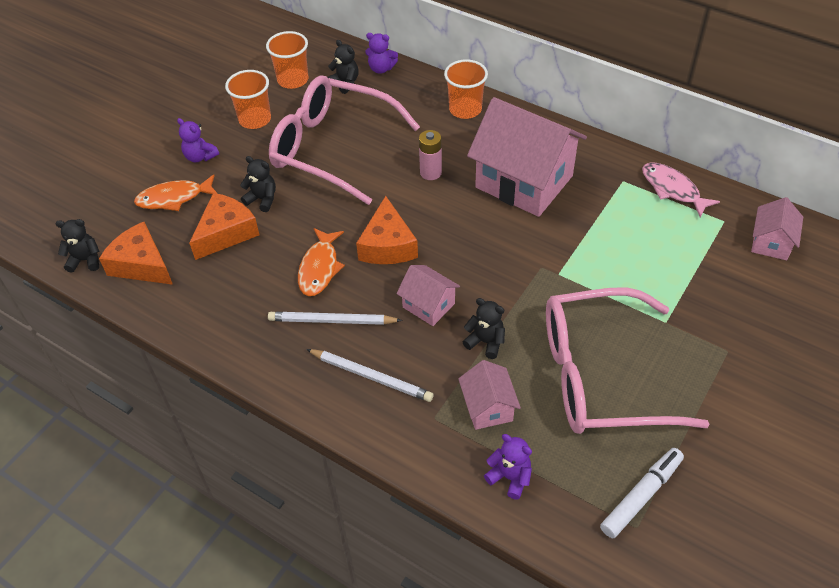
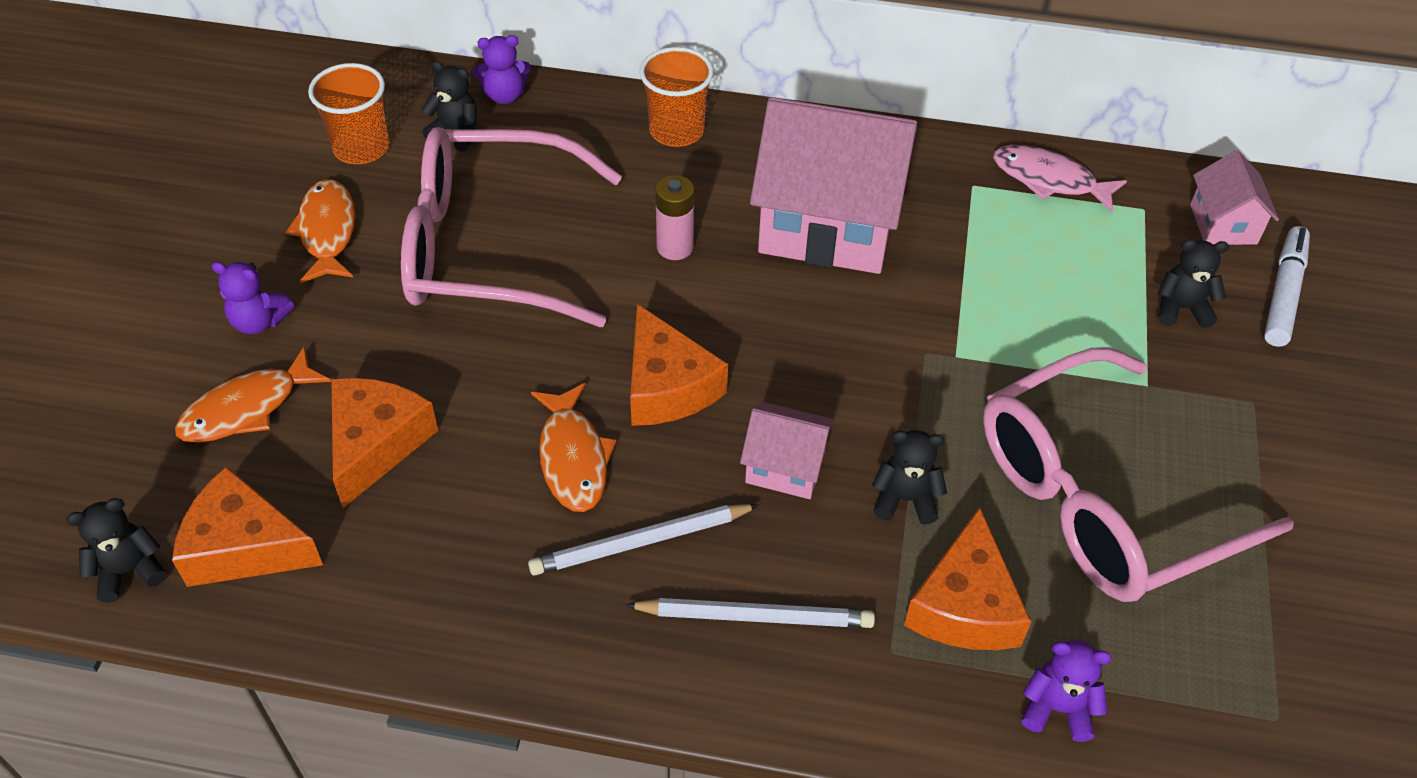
camera: 25 degrees left, 0 degrees up
(255, 119) = (327, 231): orange cup -> orange fish
(262, 199) = (412, 367): black teddy bear -> black teddy bear (1181, 308)
(488, 407) = (964, 605): pink house -> orange cheese
(641, 496) = (1257, 667): white marker -> white marker (1283, 293)

